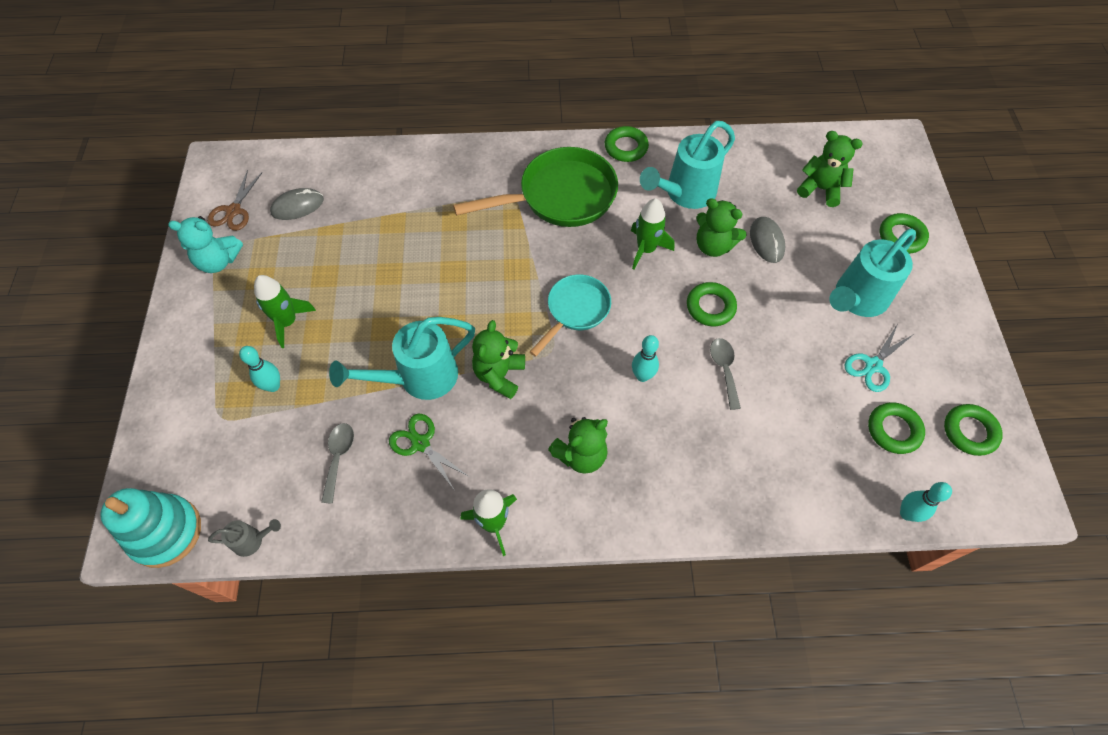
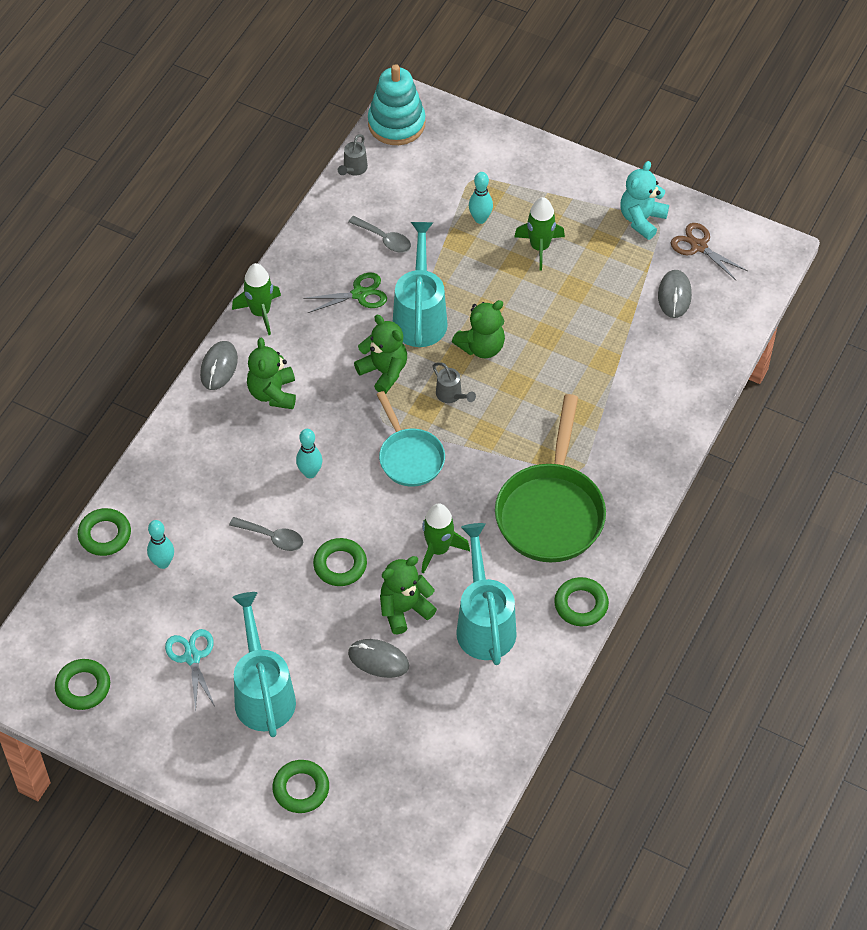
camera: 120 degrees right, 5 degrees down
(493, 311) = (451, 395): none -> grey watering can
(582, 523) = (219, 367): none -> grey mouse
(820, 189) = (407, 755): green teddy bear -> green teddy bear (481, 347)
(893, 430) = (128, 629): green ring -> green ring (105, 535)
(907, 513) = (61, 587): turquoise bowling pin -> turquoise bowling pin (163, 563)

